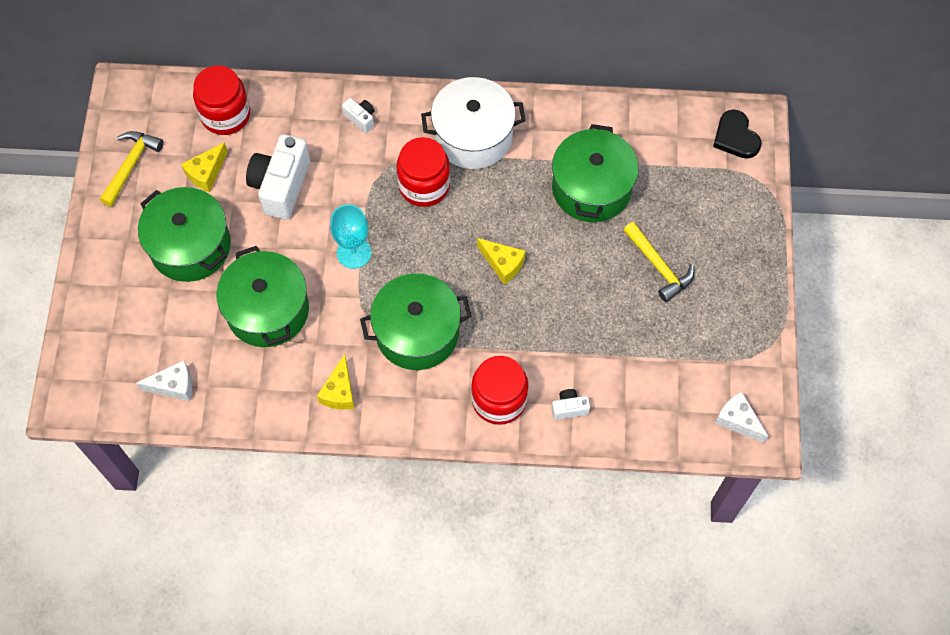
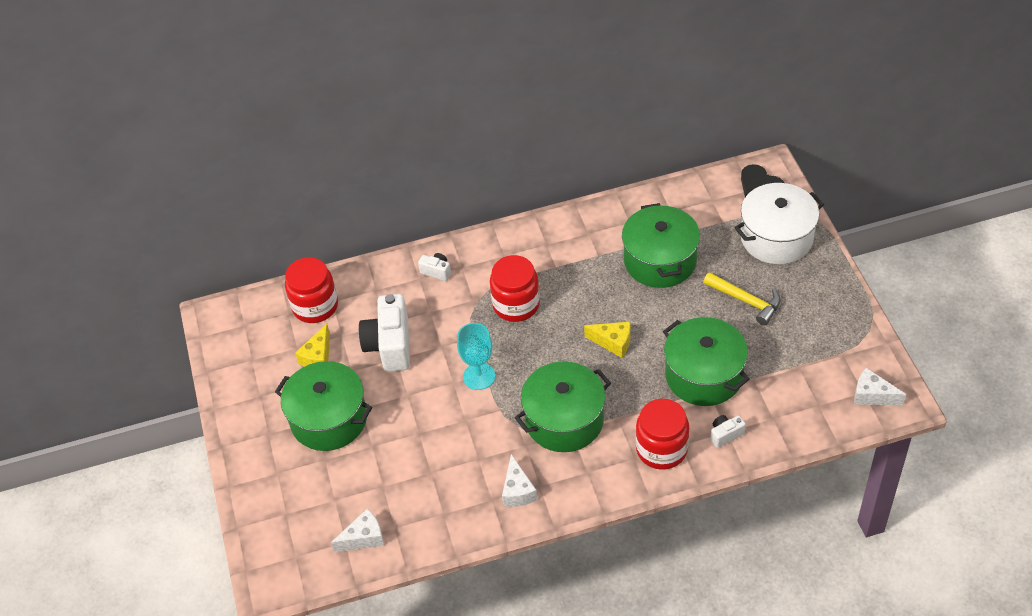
camera: 15 degrees left, 15 degrees down
(131, 165) = (246, 372): yellow hammer -> none
(268, 310) = (422, 447): green pot -> green pot (704, 375)
(339, 392) = (517, 491): yellow cheese -> white cheese
(473, 136) = (540, 254): white pot -> white pot (776, 238)

